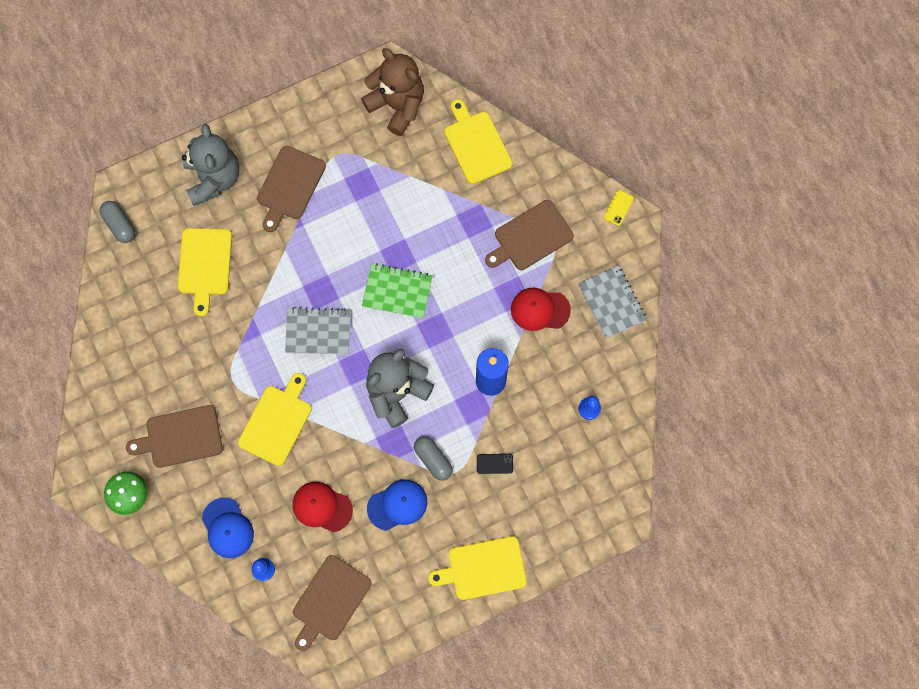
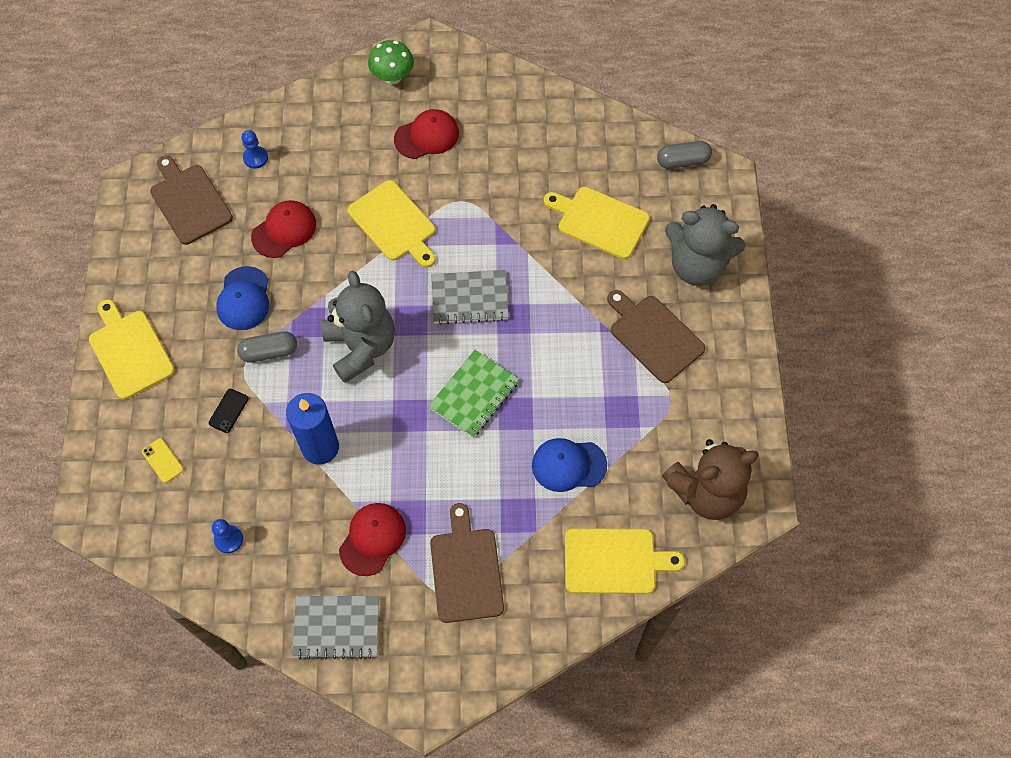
camera: 115 degrees right, 10 degrees down
(180, 437) = (427, 136): brown cutting board -> red cap
(227, 528) = (313, 143): blue cap -> blue cap (568, 465)
(318, 332) = (469, 298): grey notebook -> grey notebook turned 60 degrees clockwise
(483, 568) = (130, 351): yellow cutting board -> yellow cutting board turned 45 degrees counterclockwise
(618, 207) = (451, 696): yellow phone -> yellow phone (163, 460)

